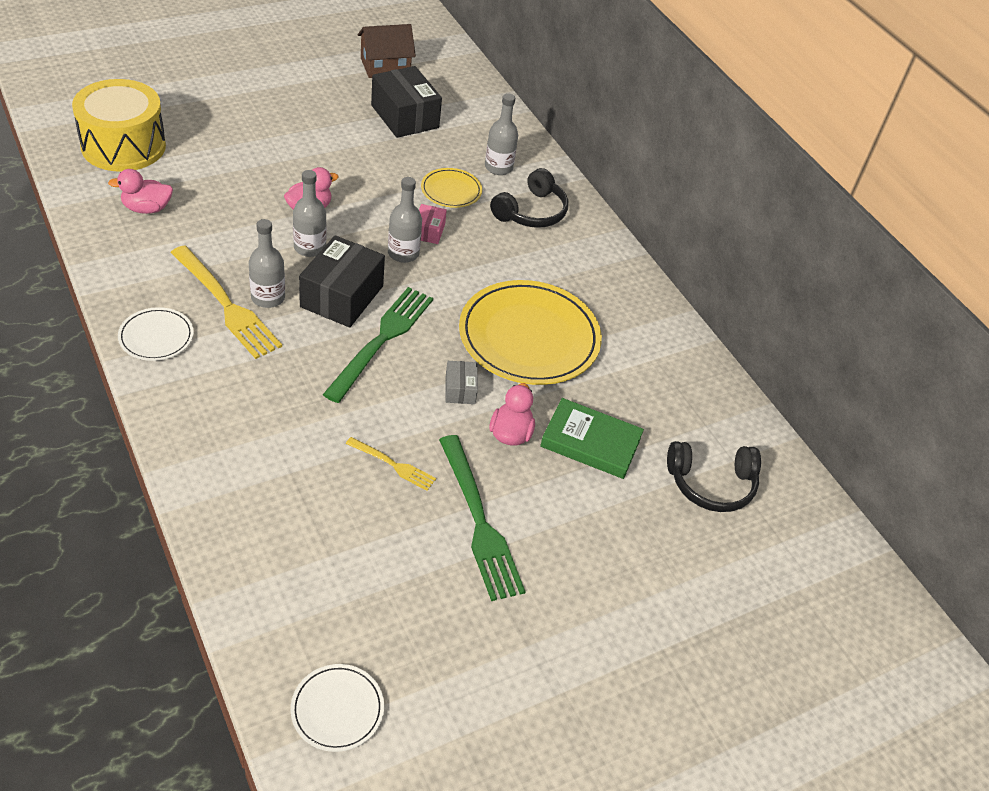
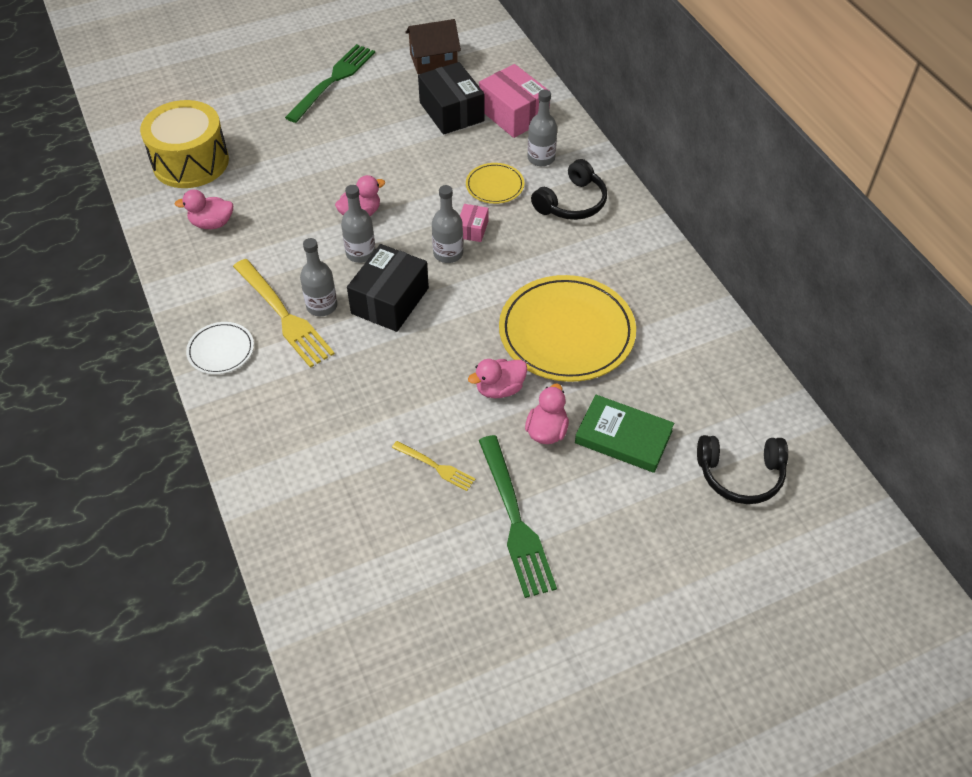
camera: 10 degrees right, 5 degrees up
(337, 709) = (382, 704): white plate -> none
(382, 339) = (427, 342): green fork -> green fork (333, 80)
(460, 389) = (499, 389): grey box -> pink duck
(469, 123) = (513, 114): none -> pink box

